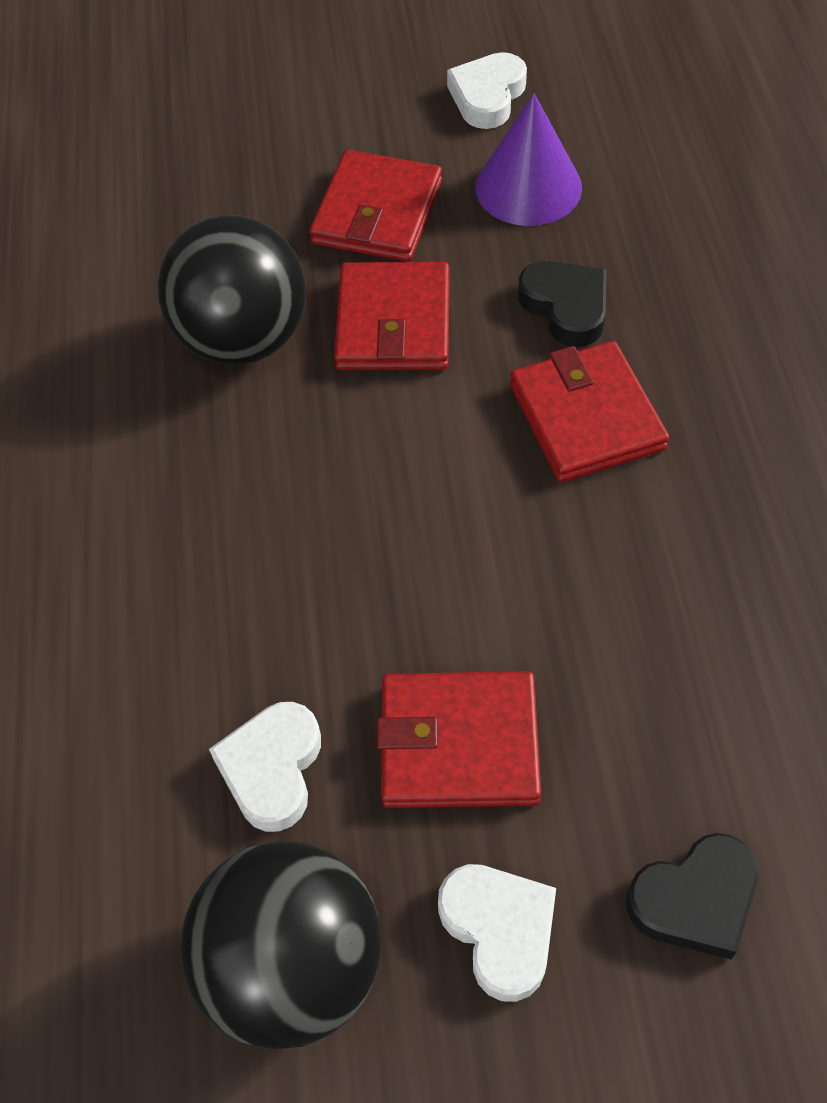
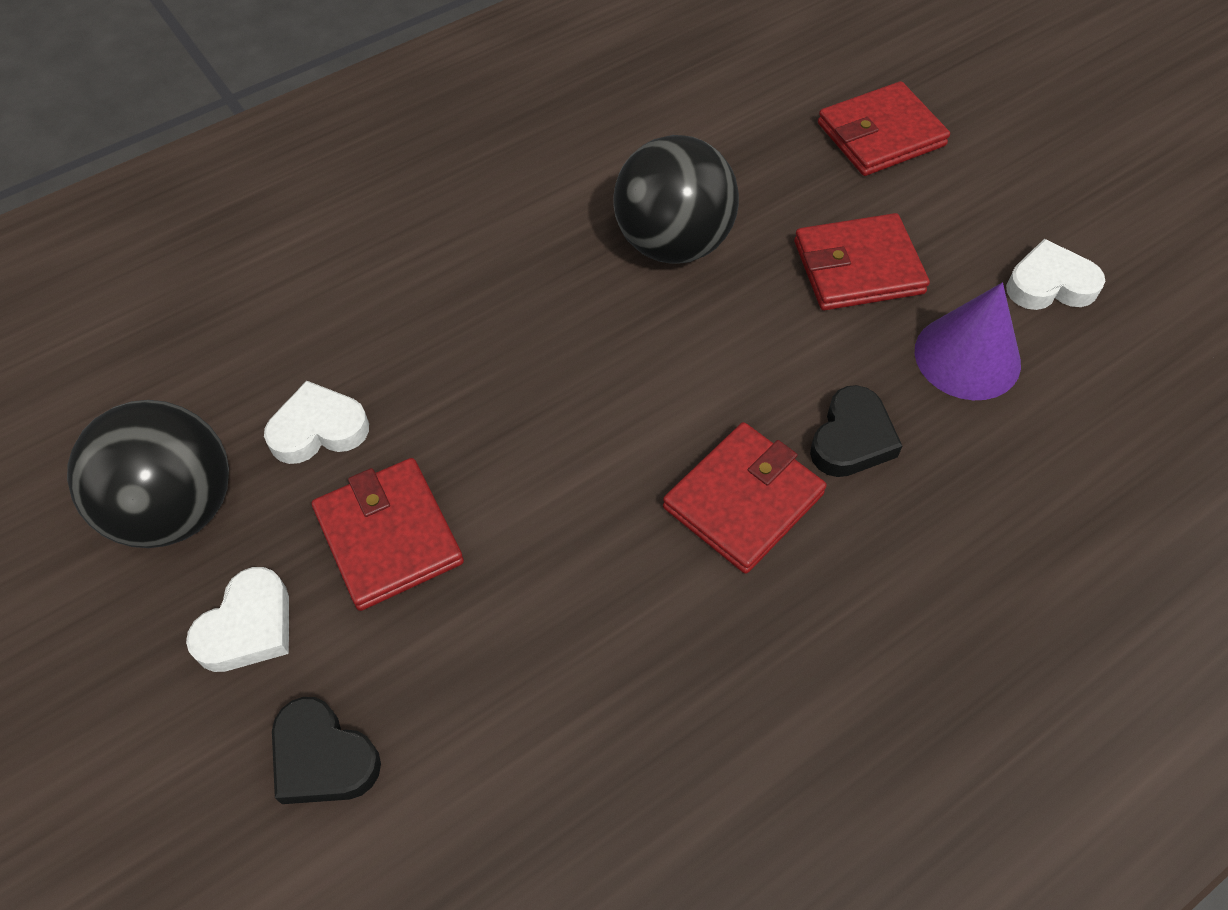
camera: 60 degrees right, 0 degrees up
(393, 323) = (752, 327): red wallet -> red wallet (880, 134)

